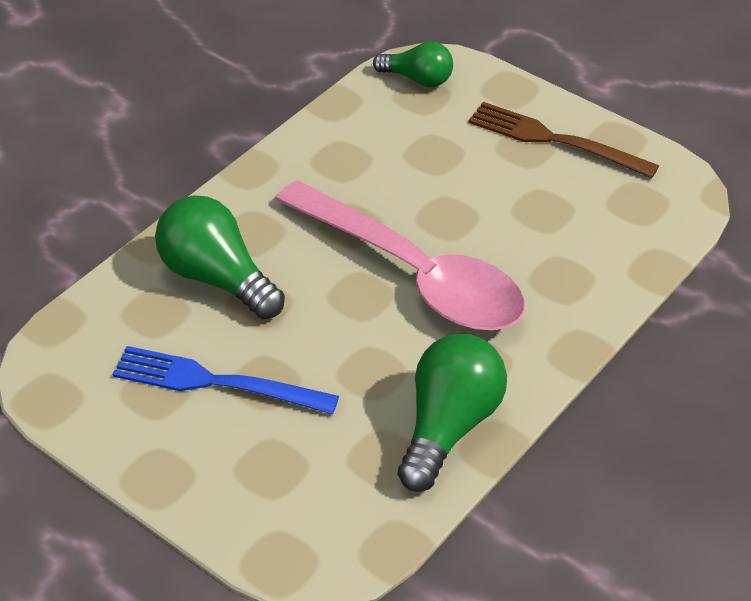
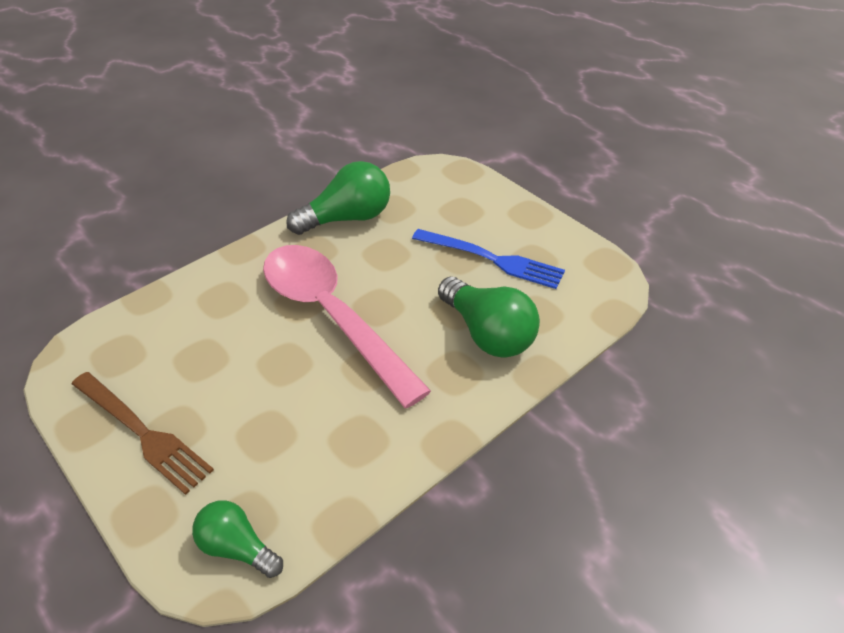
camera: 170 degrees left, 0 degrees up
(449, 426) = (347, 218): green light bulb -> green light bulb turned 150 degrees counterclockwise

